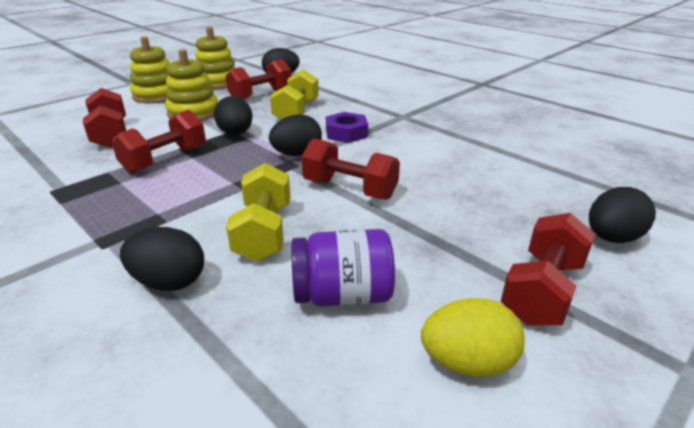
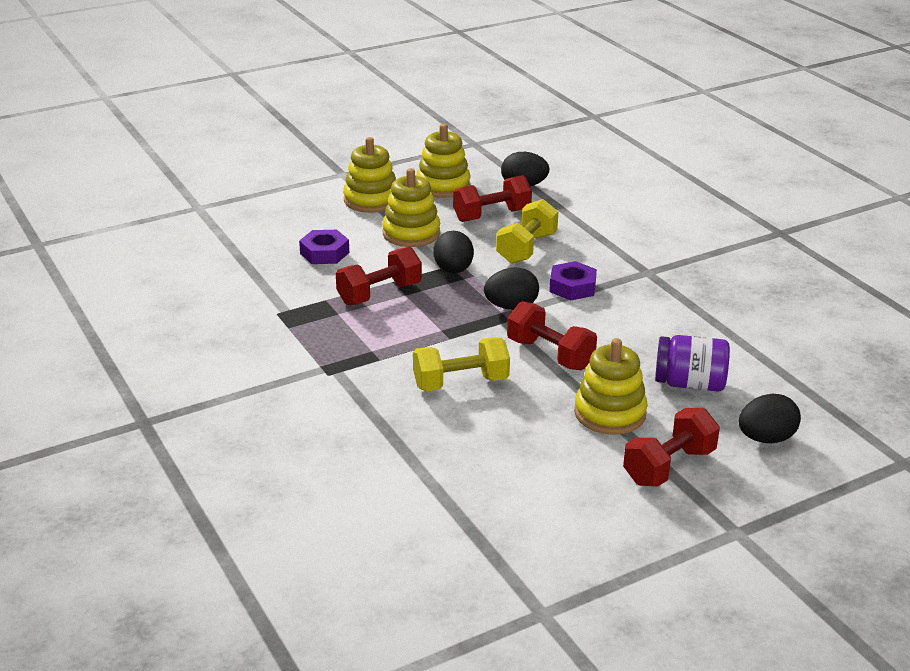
camera: 15 degrees right, 0 degrees up
(110, 134) = (324, 253): red dumbbell -> purple nut
(169, 282) = (381, 410): black egg -> none
(264, 232) = (461, 383): yellow dumbbell -> yellow dumbbell turned 60 degrees clockwise
(342, 295) = (510, 442): purple jar -> purple jar (689, 384)
(439, 239) = (610, 413): none -> yellow stacking toy
(467, 362) = (581, 498): yellow egg -> none

